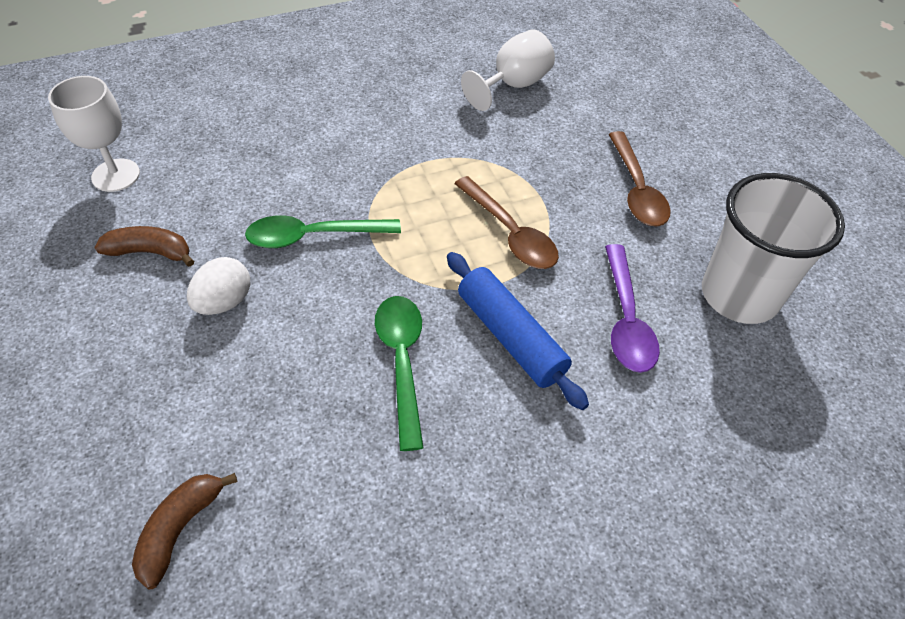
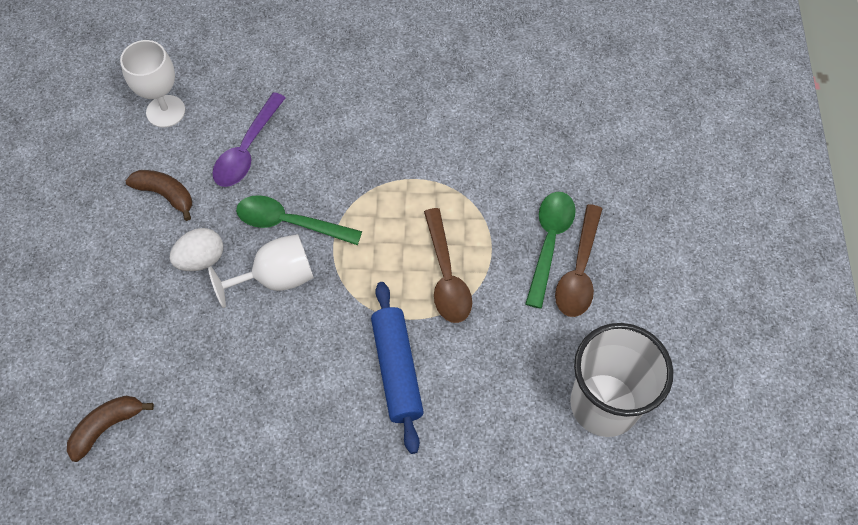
camera: 25 degrees right, 10 degrees up
(402, 362) = (305, 360): green spoon -> green spoon (549, 243)
(513, 85) = (532, 121): white goblet -> white goblet (276, 278)
(626, 319) = (496, 389): purple spoon -> purple spoon (247, 149)

